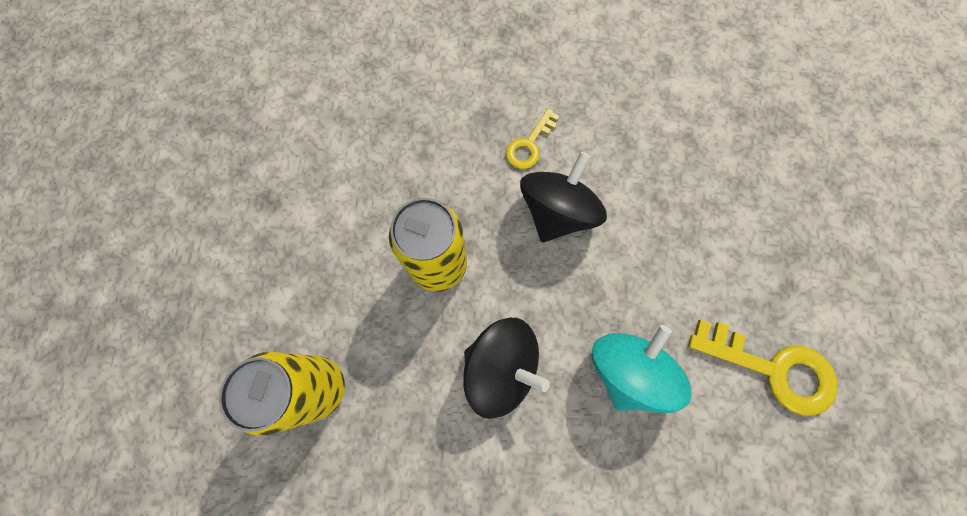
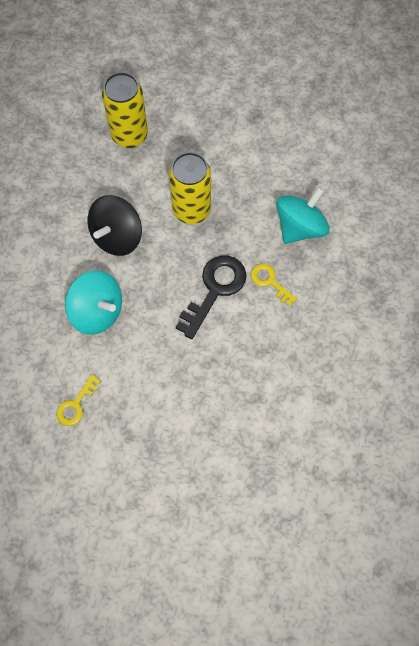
camera: 100 degrees right, 5 degrees down
(442, 119) = (299, 227): none -> turquoise spinning top
(557, 212) = (214, 290): black spinning top -> black key
(772, 368) = (76, 404): yellow key -> yellow key, size x0.57

